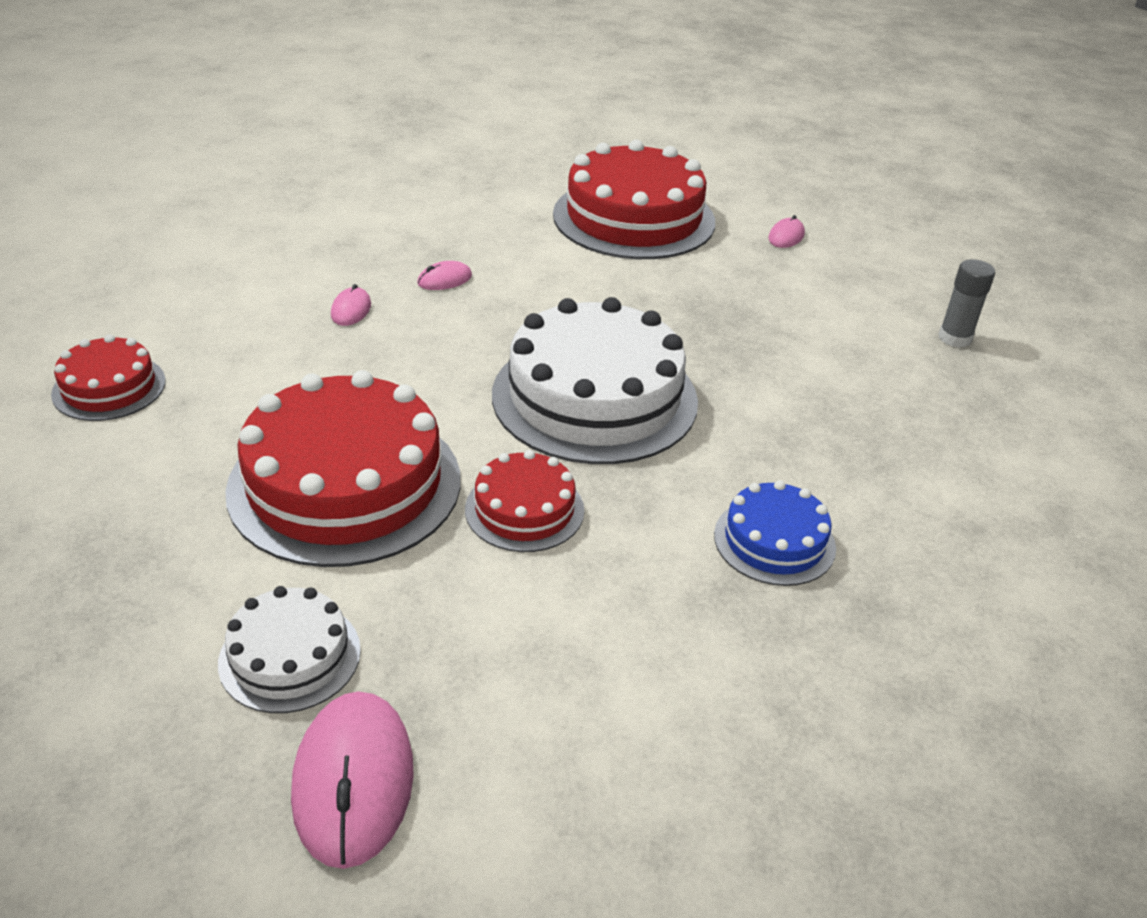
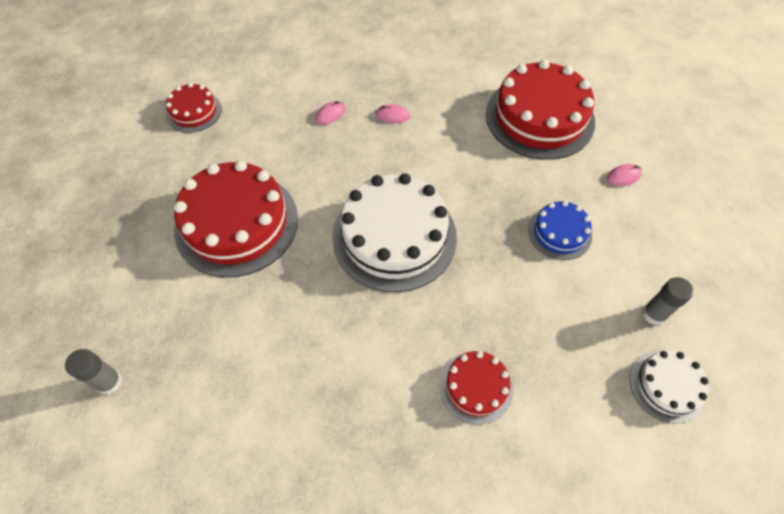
camera: 40 degrees right, 20 degrees up
(290, 656) = (140, 304): white cake -> white cake (667, 386)
(353, 781) = (109, 382): pink mouse -> grey glue stick
(524, 509) = (297, 286): red cake -> red cake (476, 386)
(774, 541) = (394, 384): blue cake -> blue cake (559, 232)

